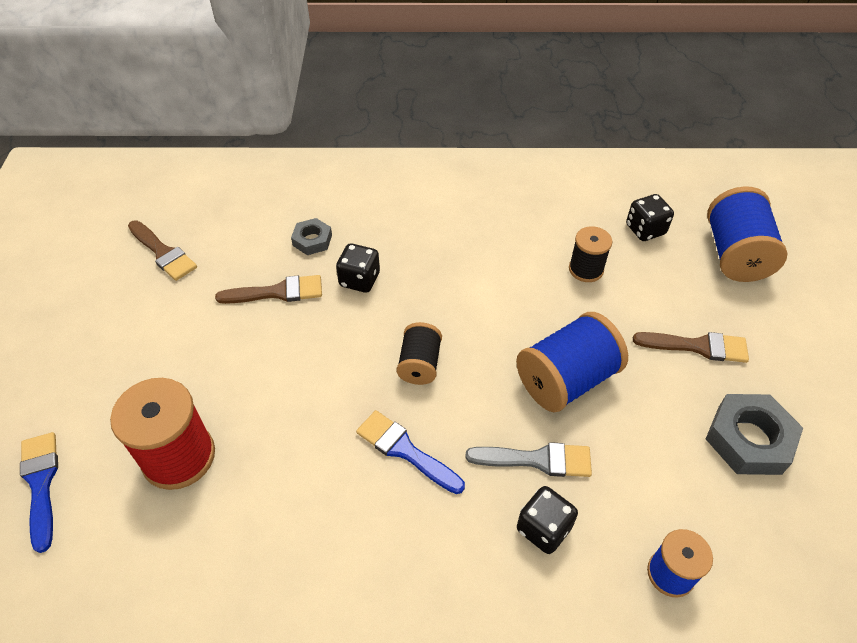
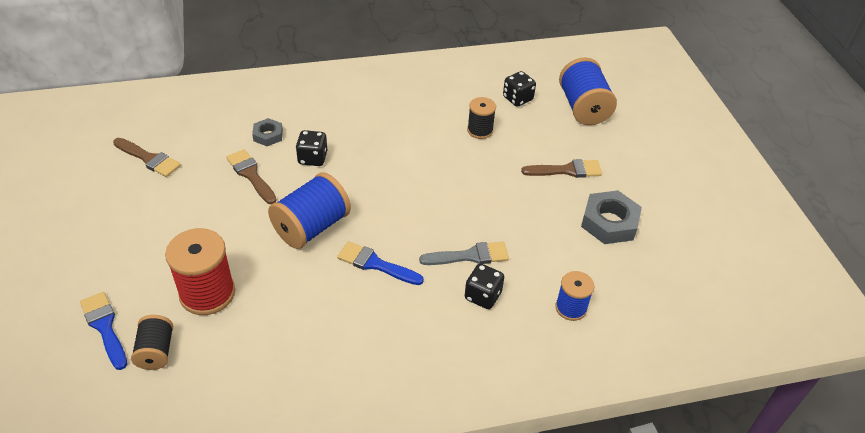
camera: 15 degrees left, 5 degrees down
(277, 292) = (251, 175): brown brush -> brown brush turned 105 degrees counterclockwise
(419, 364) = (372, 208): black spool -> black spool (156, 351)
(566, 380) = (480, 203): blue spool -> blue spool (312, 227)

